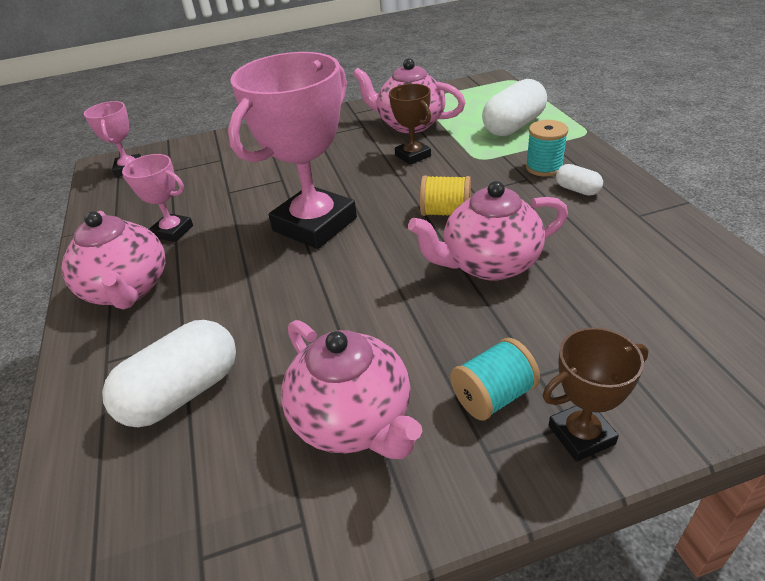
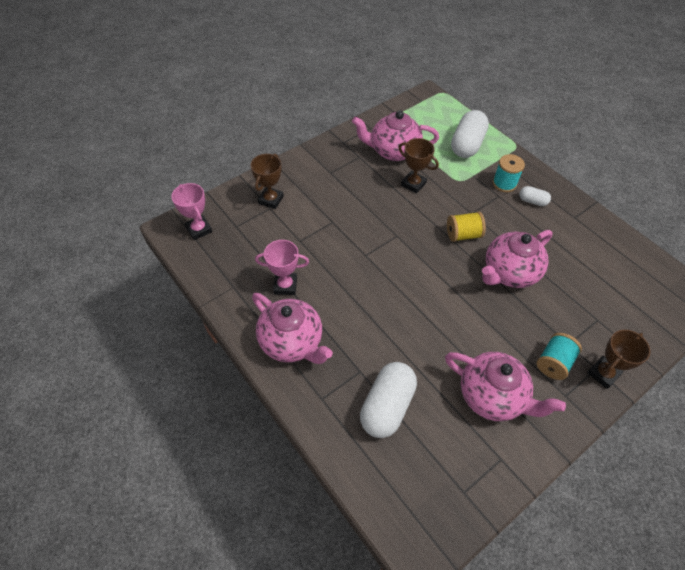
camera: 25 degrees left, 15 degrees up
(228, 153) = (271, 200): none -> brown trophy
(315, 224) = (384, 260): pink trophy -> none

